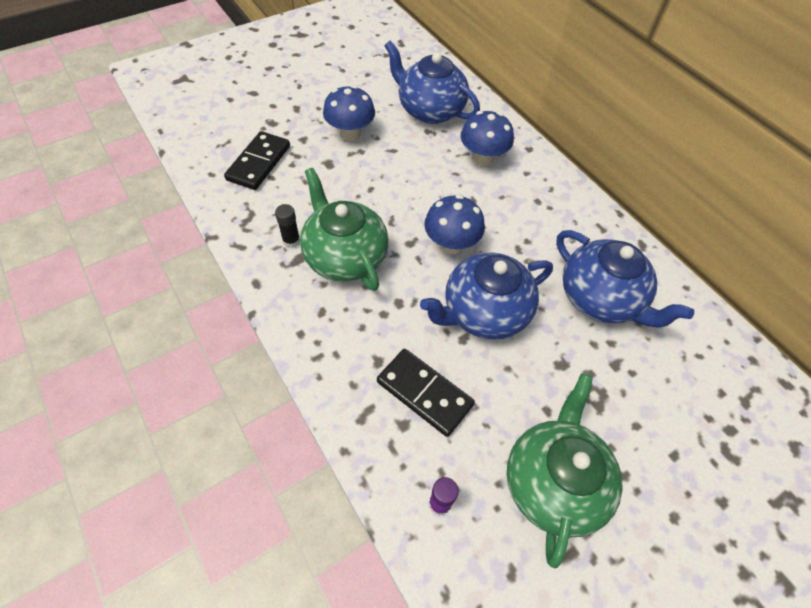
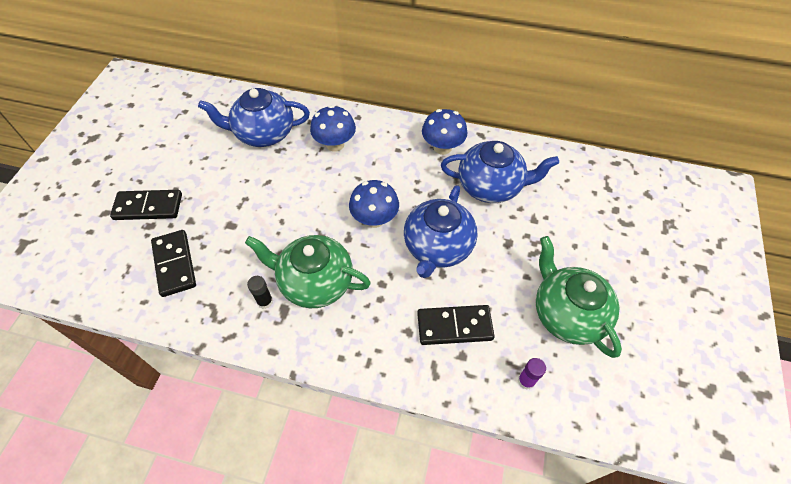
camera: 40 degrees left, 0 degrees up
(285, 108) = (148, 207): none -> black domino
(350, 133) = (223, 191): blue mushroom -> blue mushroom (442, 147)

